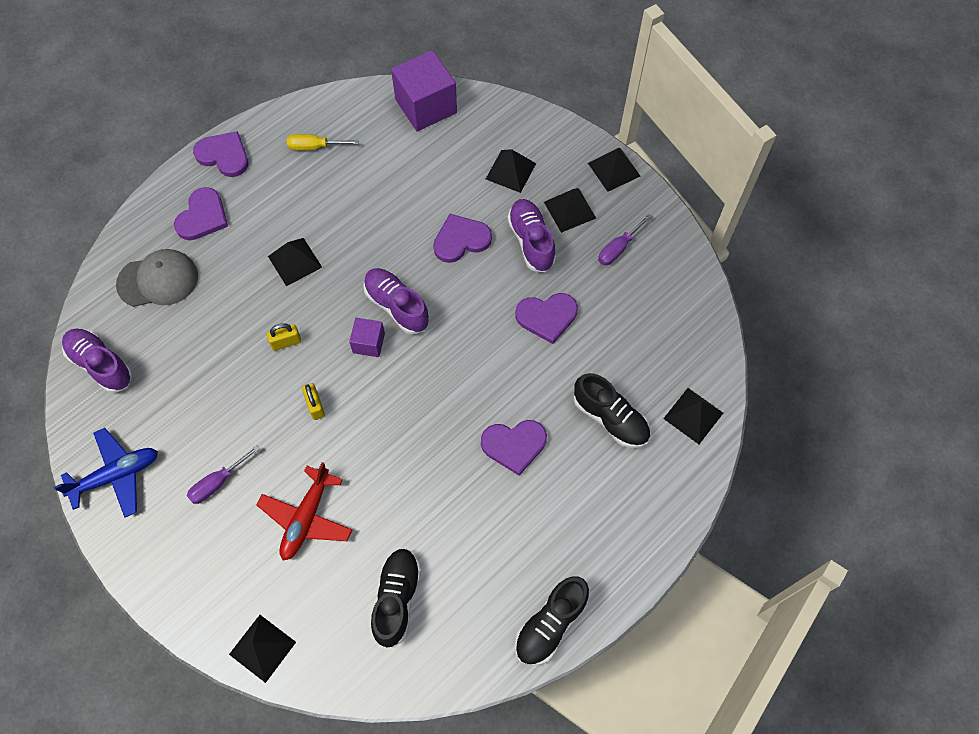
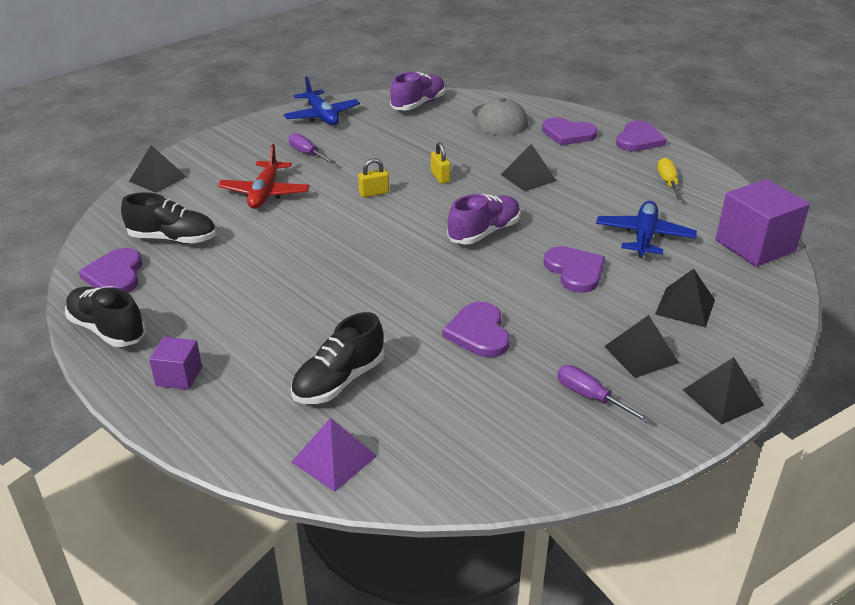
camera: 90 degrees right, 30 degrees down
(306, 518) = (265, 193): red plane -> red plane turned 105 degrees counterclockwise
(369, 343) = (440, 218): purple cube -> purple cube (179, 376)
(409, 181) = (644, 237): none -> blue plane
(514, 445) = (315, 307): purple heart -> purple heart (115, 275)
(531, 241) = (584, 322): purple shoe -> none
(693, 415) = (334, 459): black pyramid -> purple pyramid

